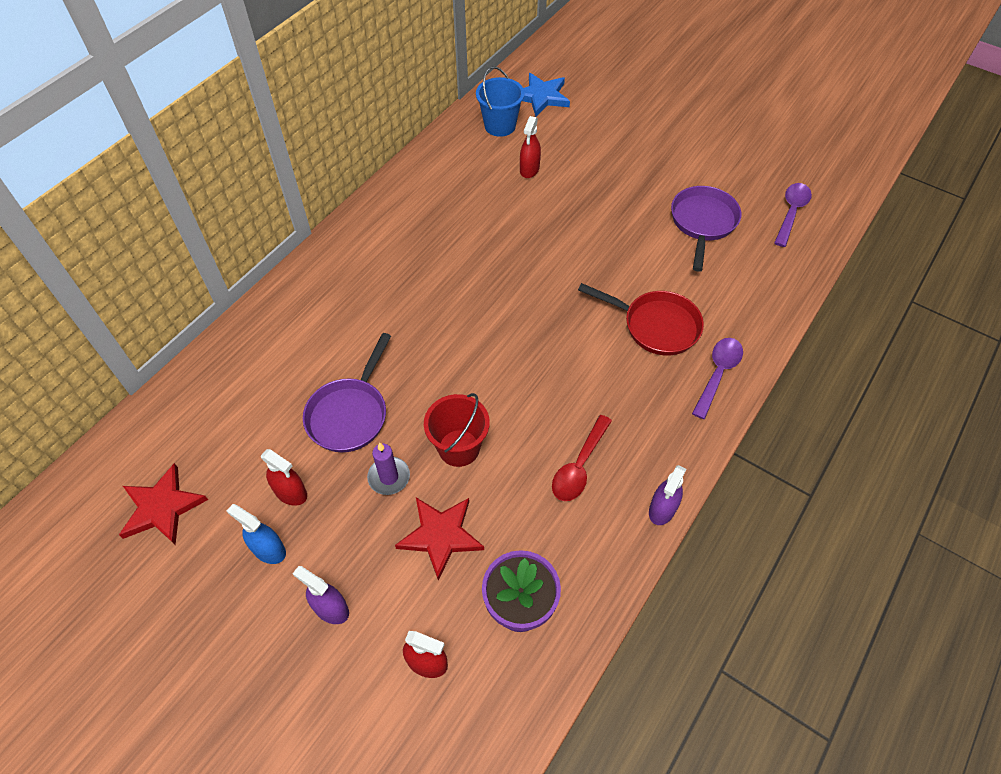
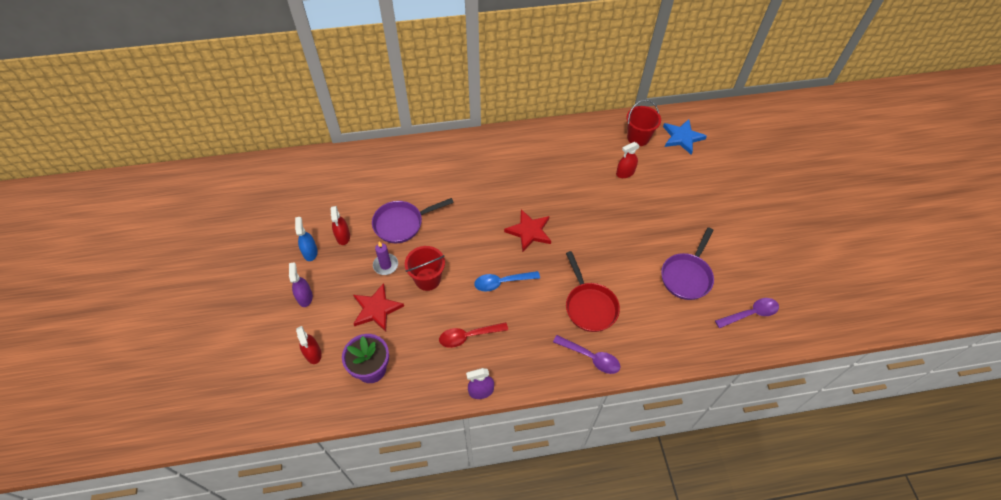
camera: 45 degrees right, 0 degrees up
(162, 507) = (294, 200): red star -> red star (529, 231)
(500, 126) = (638, 138): blue bucket -> red bucket
(543, 379) = (502, 282): none -> blue spoon
(702, 223) = (687, 276): purple pan -> purple pan turned 150 degrees clockwise
(718, 374) = (591, 357): purple spoon -> purple spoon turned 45 degrees clockwise

